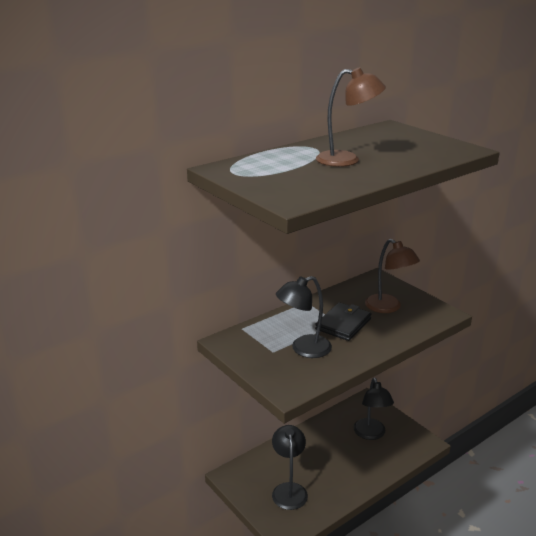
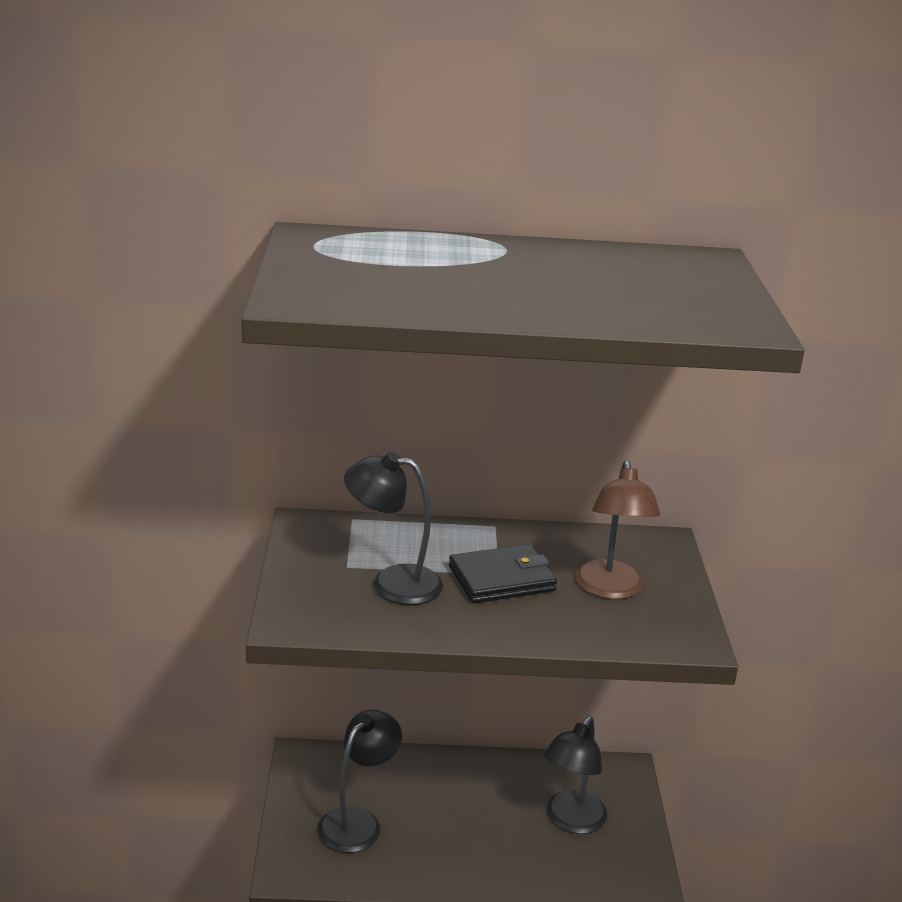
camera: 35 degrees right, 0 degrees up
(347, 160) = (509, 279): brown lamp -> none

